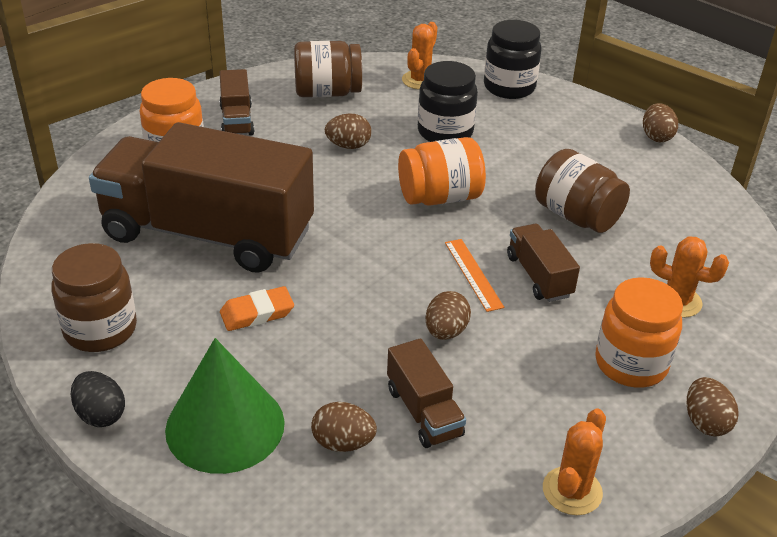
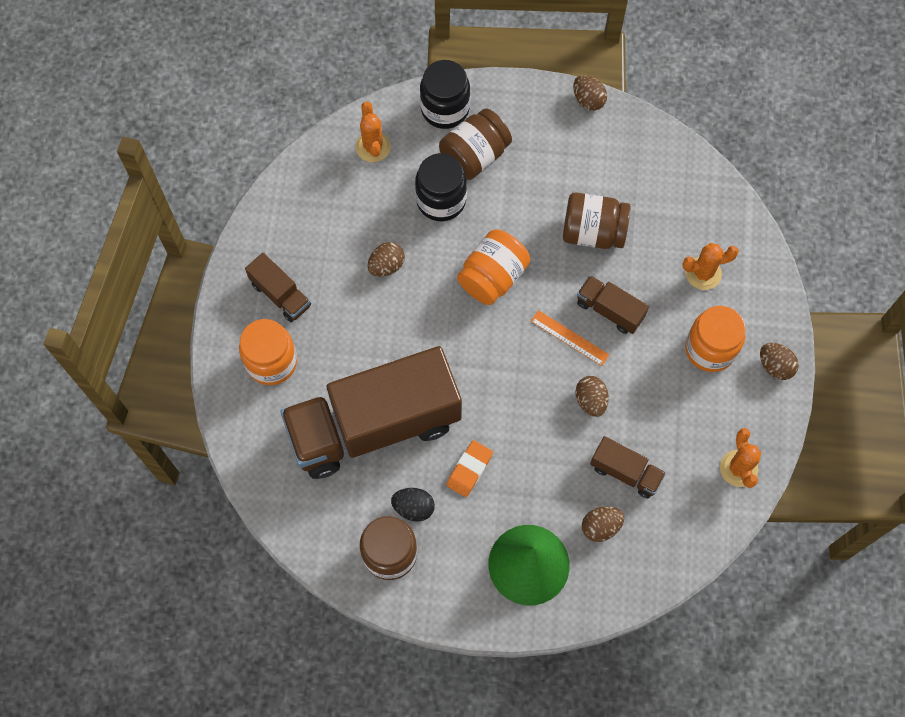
camera: 35 degrees left, 30 degrees up
(100, 414) = (454, 610): black egg -> black egg (413, 507)
(327, 92) = (317, 213): brown jar -> brown jar (474, 156)

